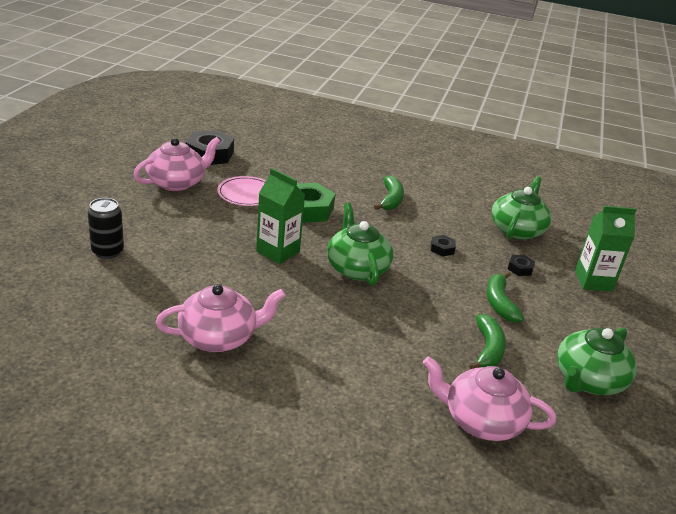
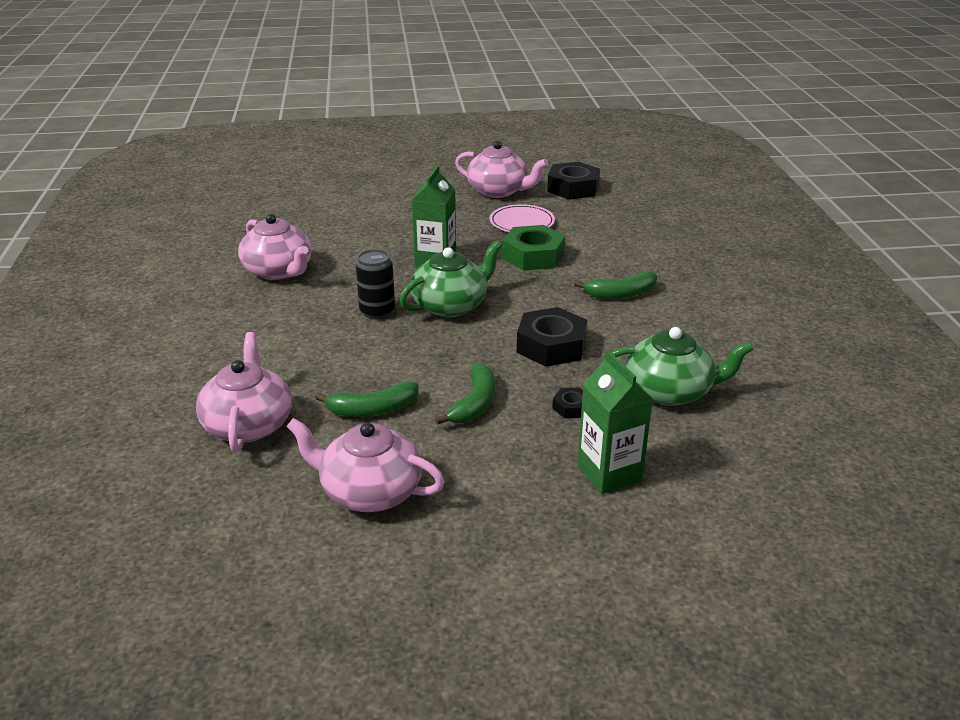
camera: 70 degrees right, 0 degrees up
(107, 251) = (356, 199): black can -> black can (377, 312)
(442, 249) = (551, 346): black nut -> black nut, size x2.11
(499, 303) = (474, 404): green banana -> green banana turned 135 degrees clockwise
(588, 380) = (370, 491): green teapot -> pink teapot

